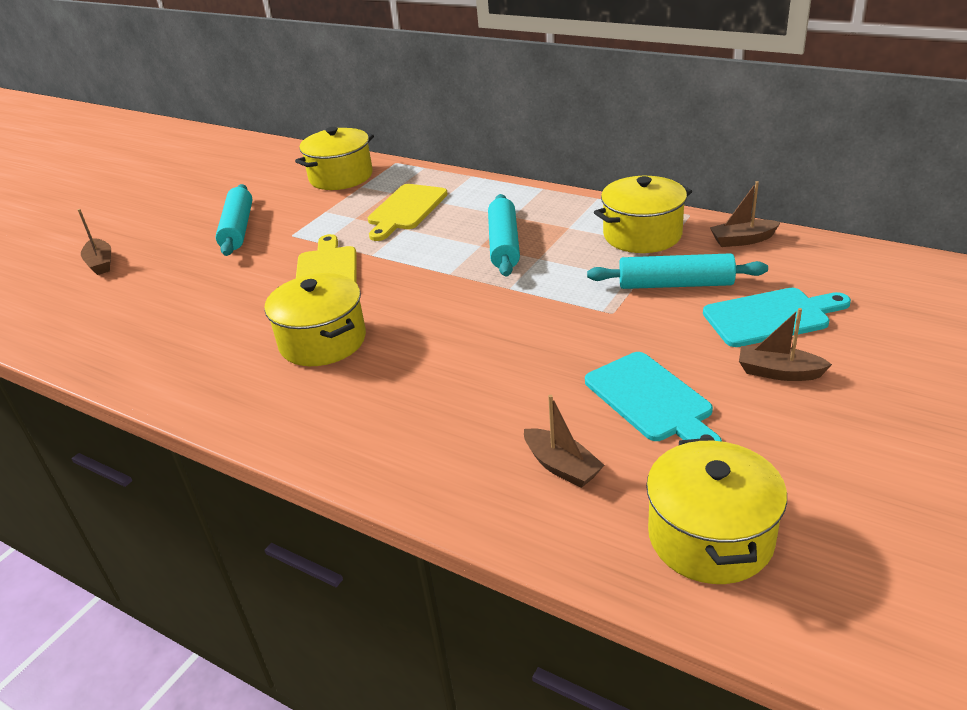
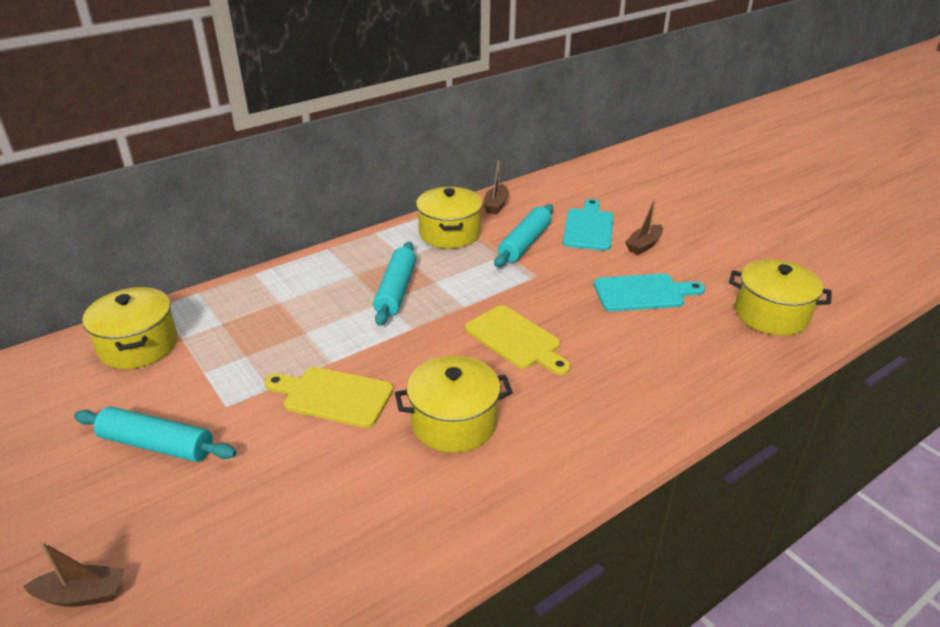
camera: 70 degrees left, 0 degrees up
(406, 210) = (270, 323): yellow cutting board -> yellow cutting board (516, 339)
(504, 244) = (396, 290): turquoise rolling pin -> turquoise rolling pin turned 75 degrees clockwise
(561, 466) = (689, 345): brown boat -> none

